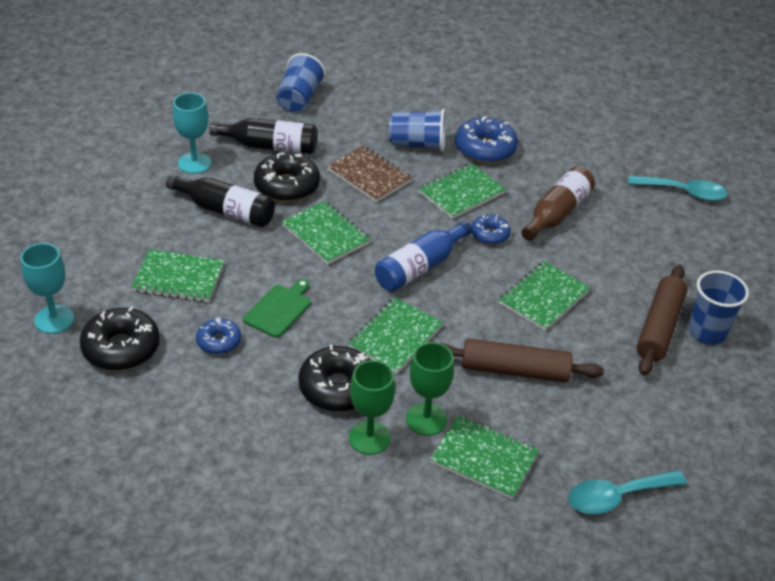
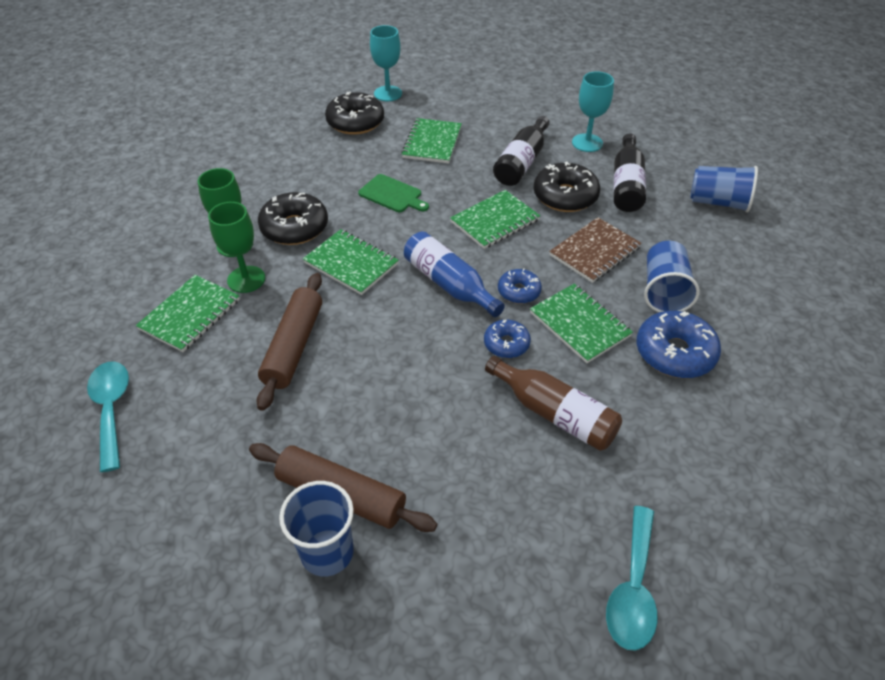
camera: 95 degrees right, 5 degrees up
(219, 341) = (357, 165): blue donut -> blue donut (519, 291)
(544, 297) = (400, 382): green notebook -> none

